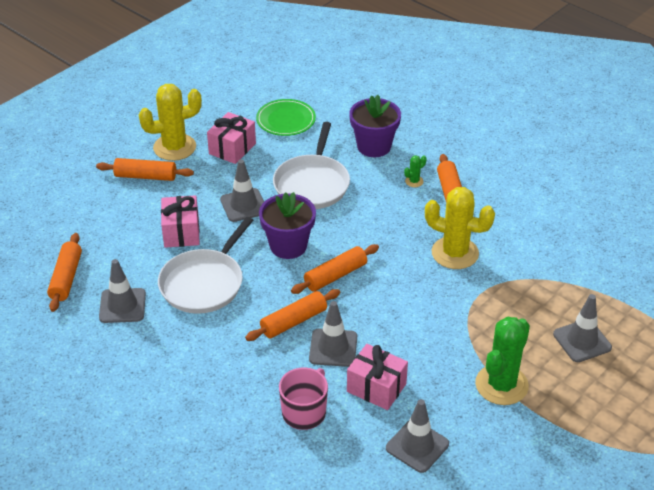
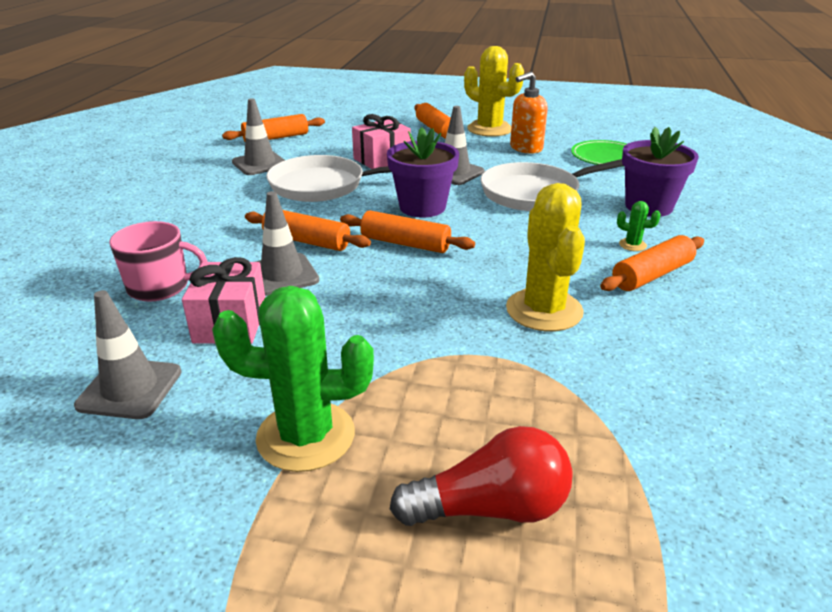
camera: 60 degrees right, 10 degrees down
(232, 148) = (525, 148): pink gift -> orange soap dispenser
(582, 341) = (491, 508): grey traffic cone -> red light bulb

